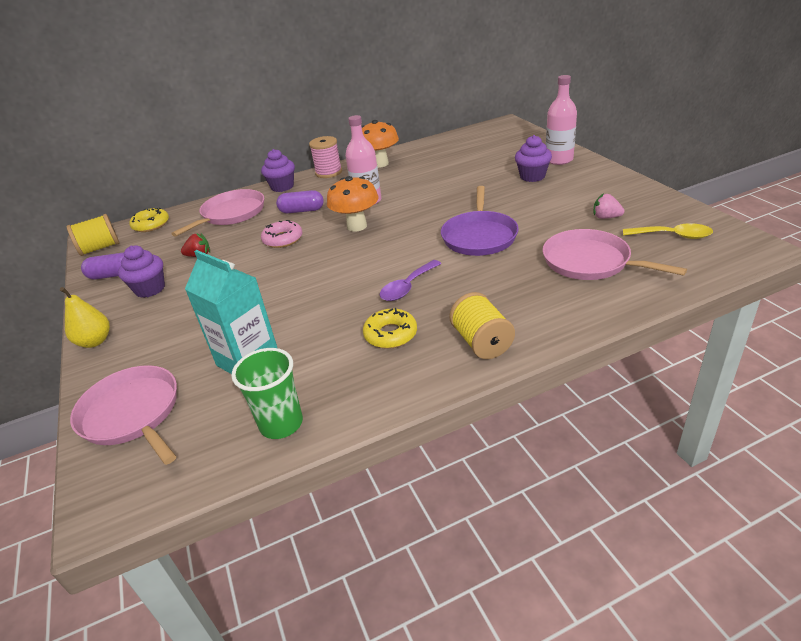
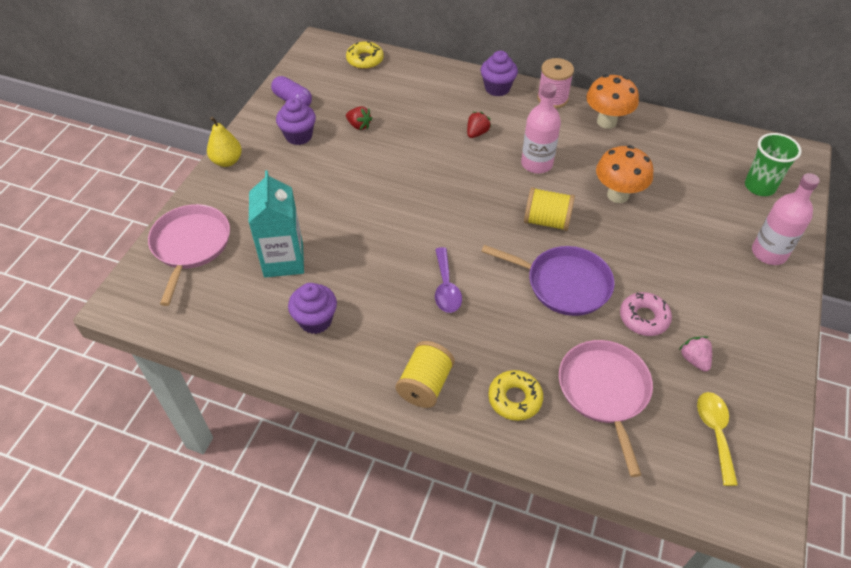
camera: 40 degrees right, 15 degrees up
(100, 248) = (311, 61): yellow spool -> yellow spool (547, 221)
(231, 214) = (426, 93): pink pan -> none
(281, 424) = (247, 330): green cup -> green cup (759, 186)
(283, 239) = (427, 156): pink donut -> pink donut (644, 318)
(302, 211) = (477, 133): purple capsule -> red strawberry
(357, 226) = (493, 188): orange mushroom -> orange mushroom (618, 195)
(390, 334) = (382, 321): yellow donut -> yellow donut (515, 399)
(407, 287) = (446, 287): purple spoon -> purple spoon turned 90 degrees counterclockwise
(479, 236) = (564, 284): purple pan -> purple pan turned 120 degrees counterclockwise
(532, 176) = (710, 253): purple cupcake -> purple cupcake (315, 320)
(673, 236) = (715, 432): yellow spoon -> yellow spoon turned 150 degrees counterclockwise

